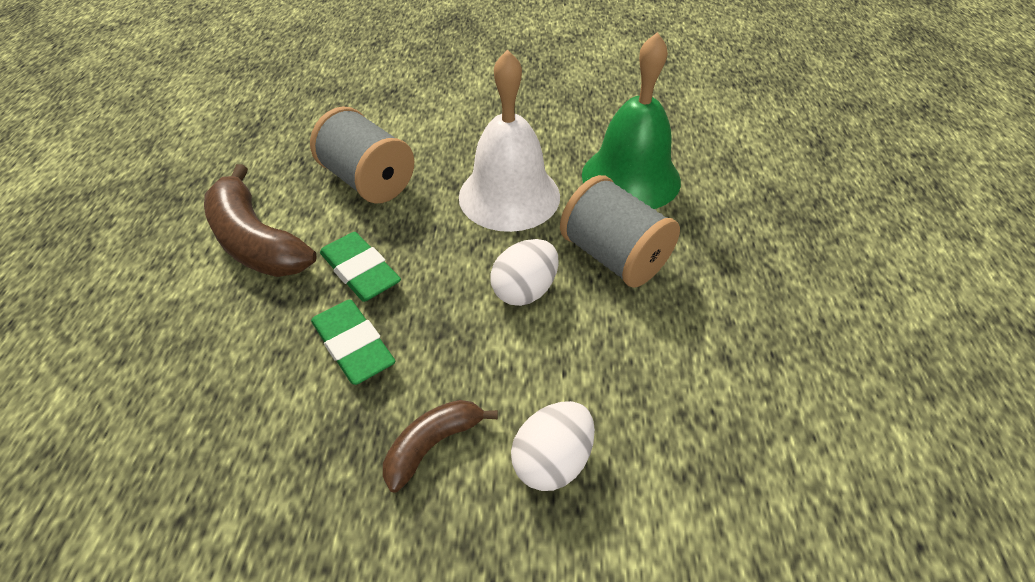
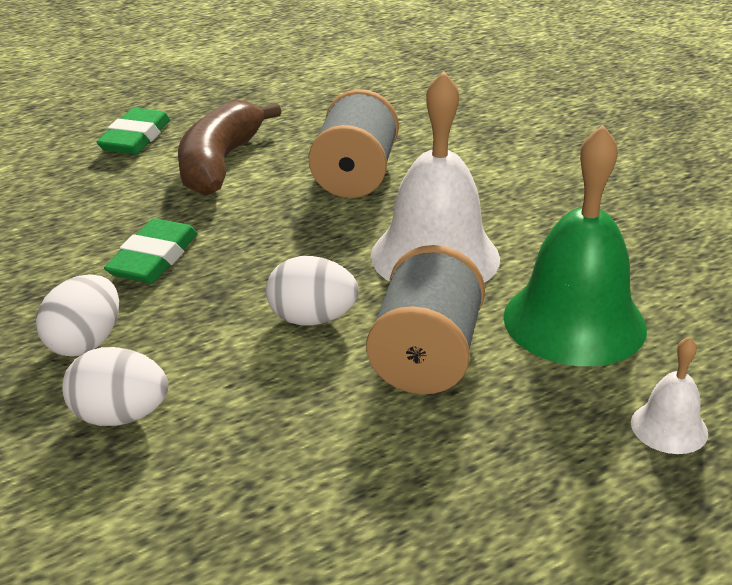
camera: 55 degrees right, 15 degrees down
(360, 271) = (239, 224): green eraser -> green eraser (135, 138)
(432, 445) = (85, 343): brown banana -> white egg
(749, 197) = (669, 427): none -> white bell

